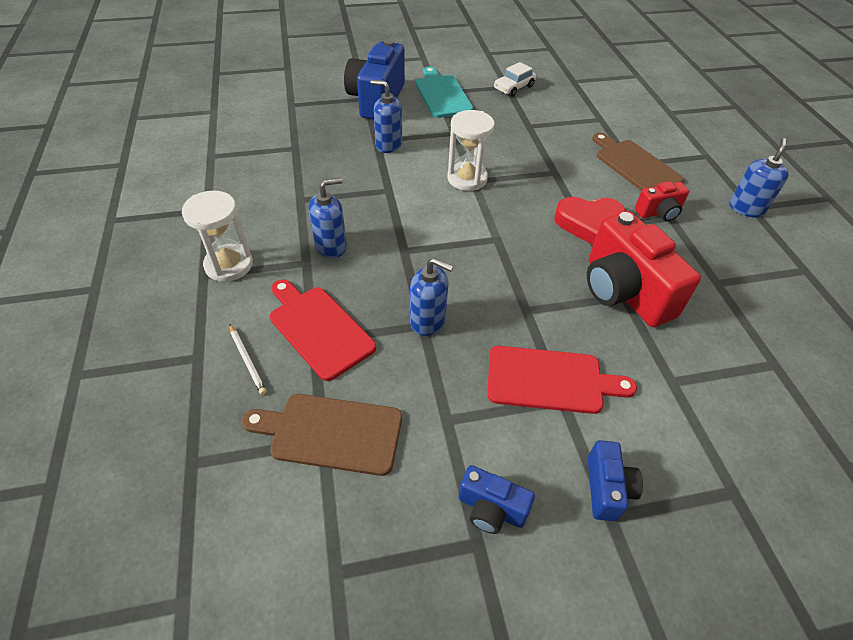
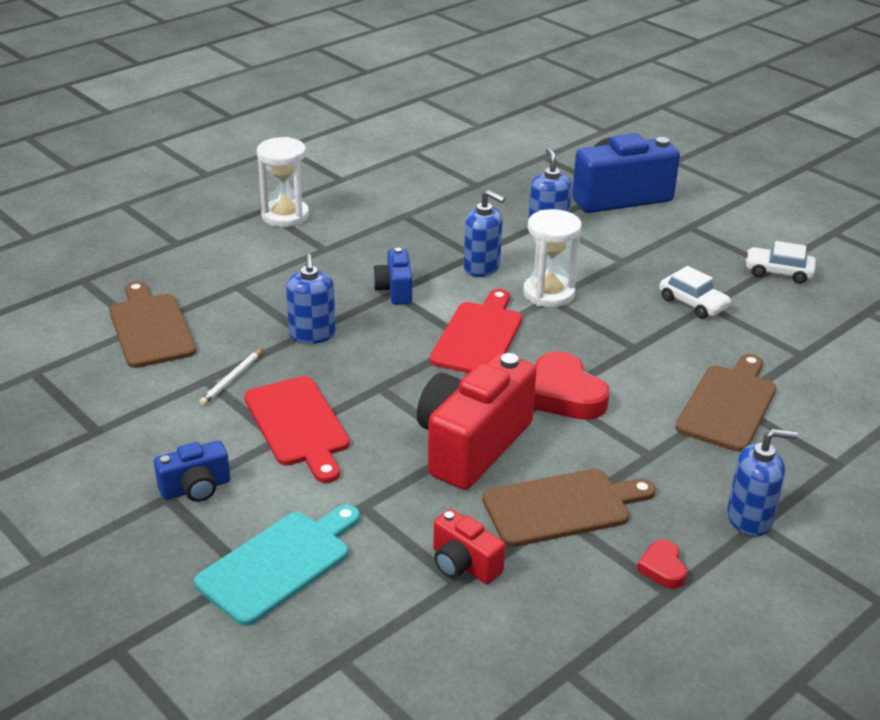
camera: 60 degrees right, 15 degrees down
(247, 360) = (191, 264): white pencil -> white pencil (232, 379)
(318, 329) = (252, 283): red cutting board -> red cutting board (478, 336)
(331, 246) = (358, 253): blue soap dispenser -> blue soap dispenser (482, 268)
(442, 95) = (688, 231): turquoise cutting board -> turquoise cutting board (278, 564)
(491, 509) = (132, 428): blue camera -> blue camera (395, 290)
(523, 130) = (693, 303): none -> white car
(659, 212) = (648, 443): red camera -> red camera (463, 564)
(709, 278) = (561, 507): none -> brown cutting board
(782, 262) = (662, 568): none -> red heart

